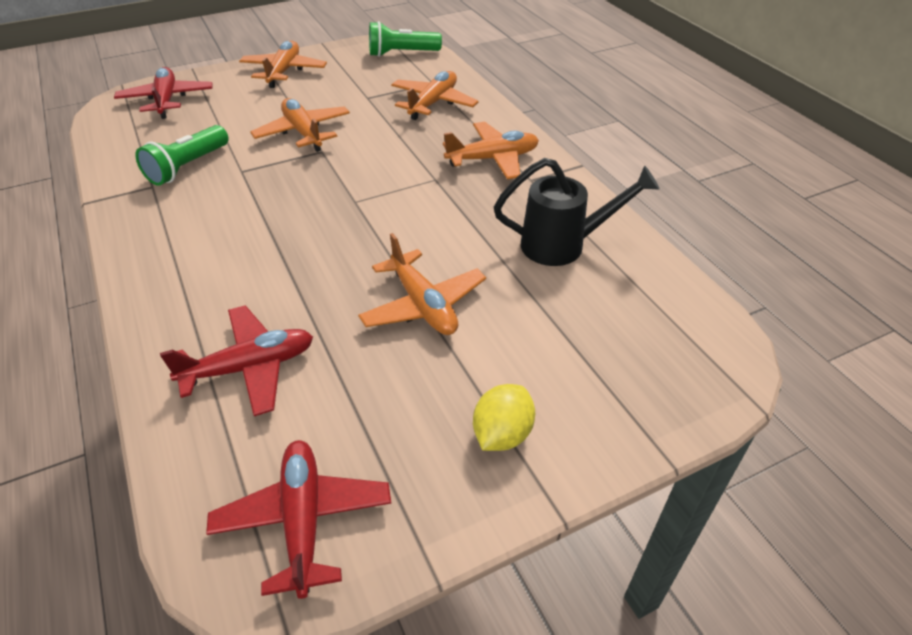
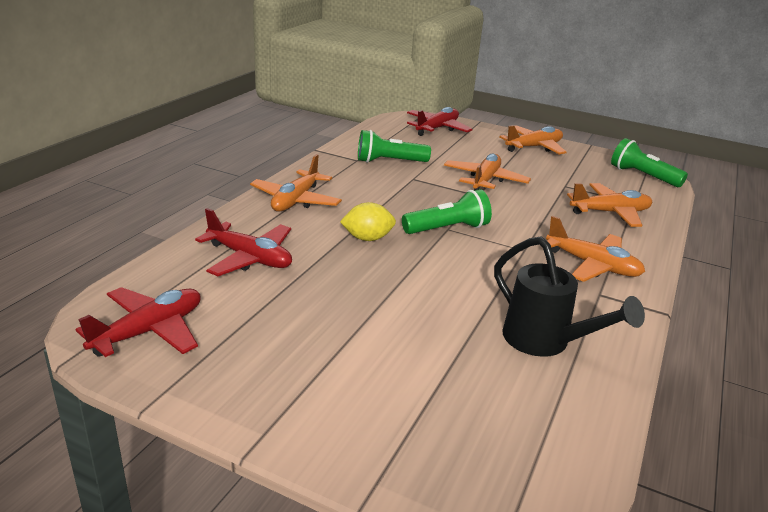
camera: 50 degrees right, 15 degrees down
(355, 201) = (447, 229): none -> green flashlight
(423, 305) = (384, 300): orange plane -> orange plane (296, 200)
(502, 434) = (298, 389): yellow lemon -> yellow lemon (367, 238)

